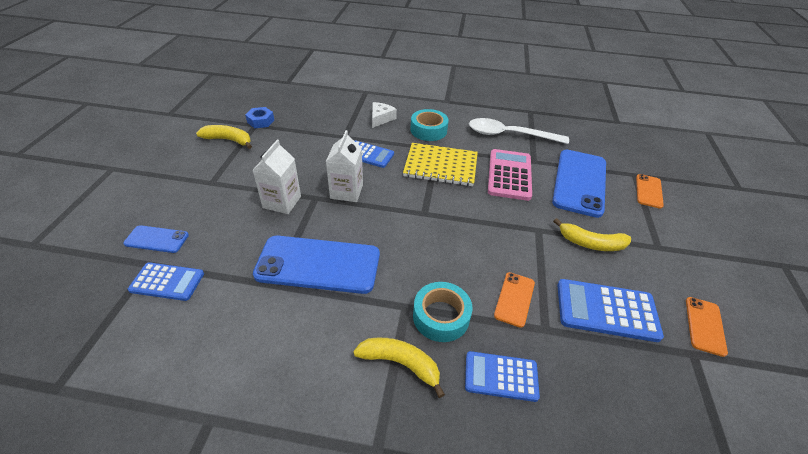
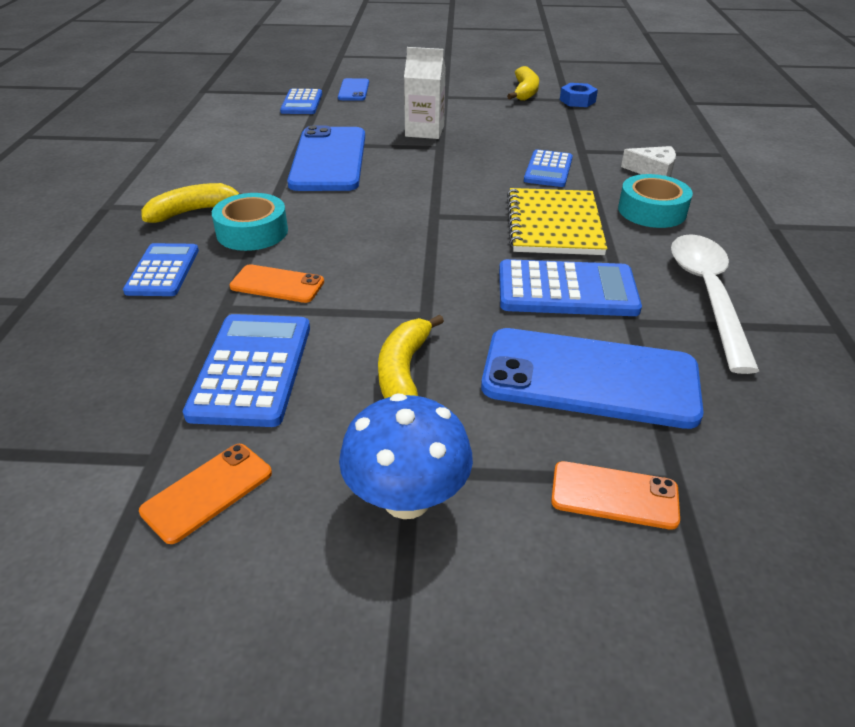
camera: 85 degrees right, 5 degrees down
(346, 191) = (458, 162): white carton -> none
(400, 364) = (193, 211): yellow banana -> yellow banana turned 135 degrees counterclockwise
(509, 175) = (566, 290): pink calculator -> blue calculator
(676, 250) = (406, 499): none -> blue mushroom
(705, 326) = (208, 492): orange phone -> orange phone turned 60 degrees counterclockwise

